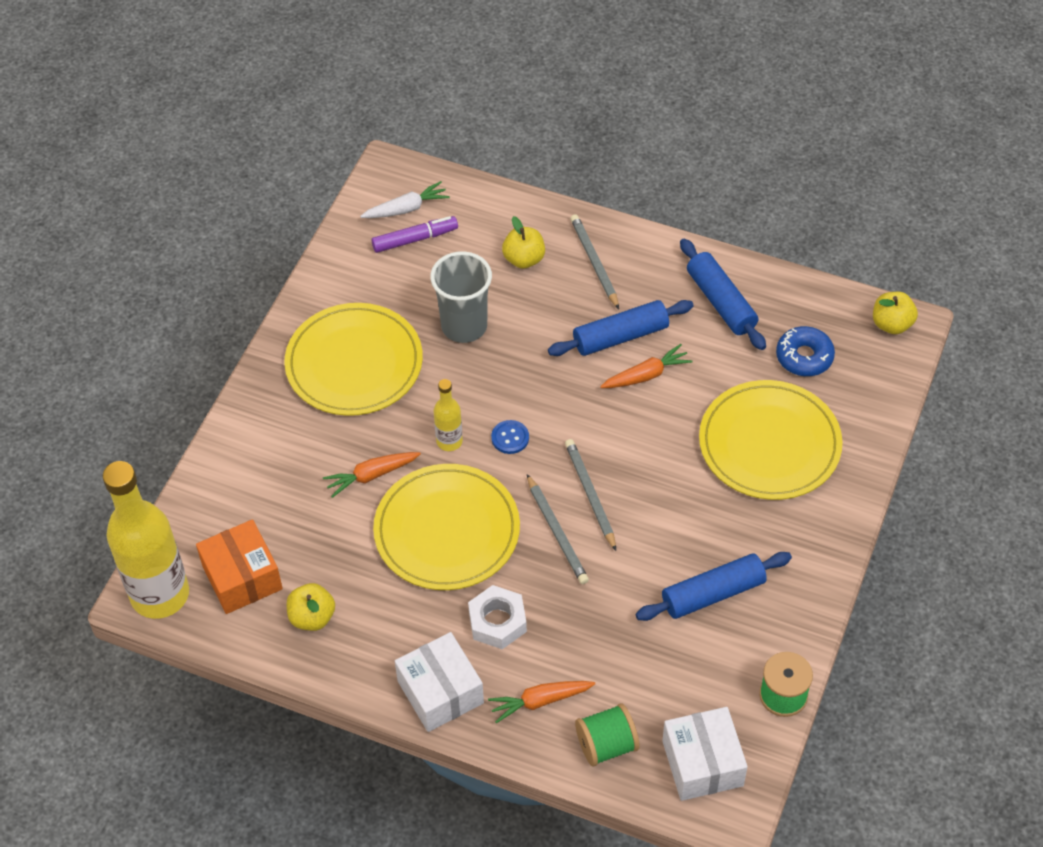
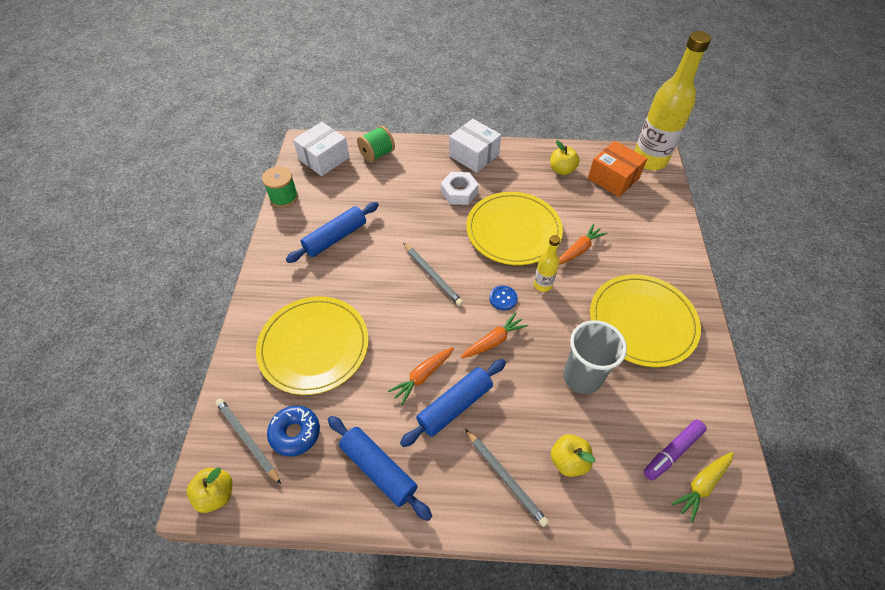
camera: 160 degrees right, 0 degrees up
(406, 208) = (702, 485): white carrot -> yellow carrot
(540, 701) = (419, 163): orange carrot -> orange carrot (493, 341)
(556, 532) = (445, 247): grey pencil -> grey pencil (248, 440)
(702, 763) = (324, 158): white box -> white box turned 75 degrees clockwise

